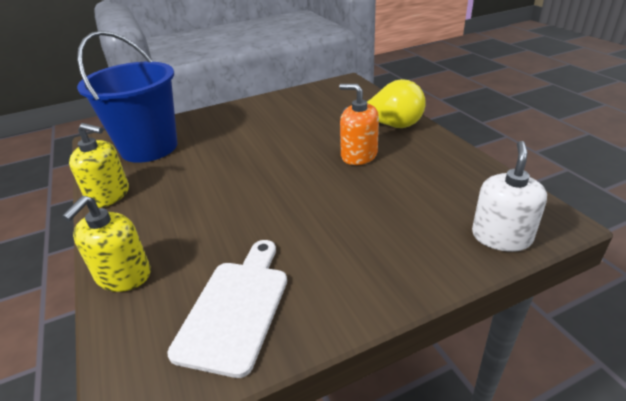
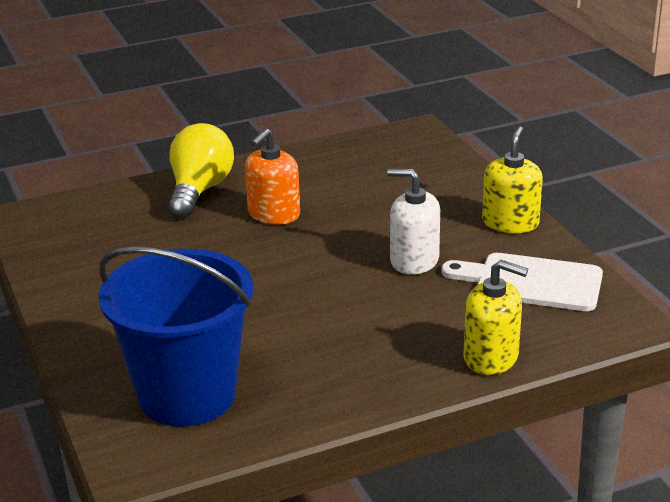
camera: 90 degrees left, 5 degrees down
(109, 195) = (326, 407): yellow soap dispenser -> yellow soap dispenser (510, 223)
(501, 237) = (437, 155): white soap dispenser -> white soap dispenser (414, 260)

